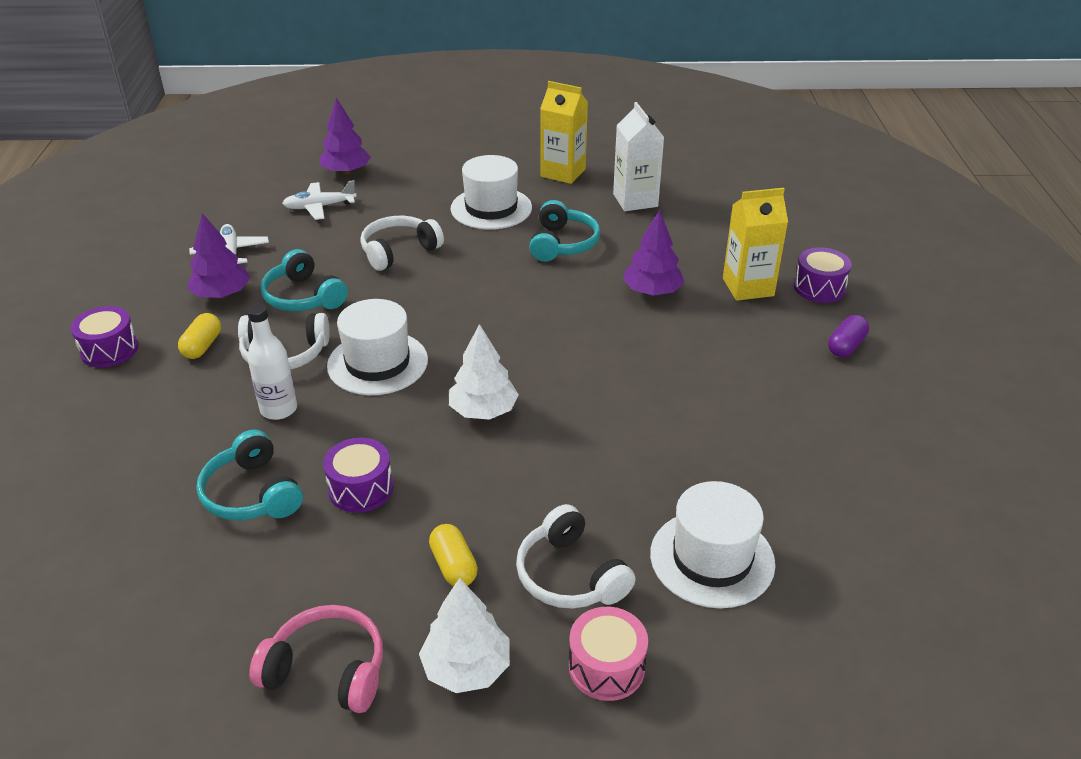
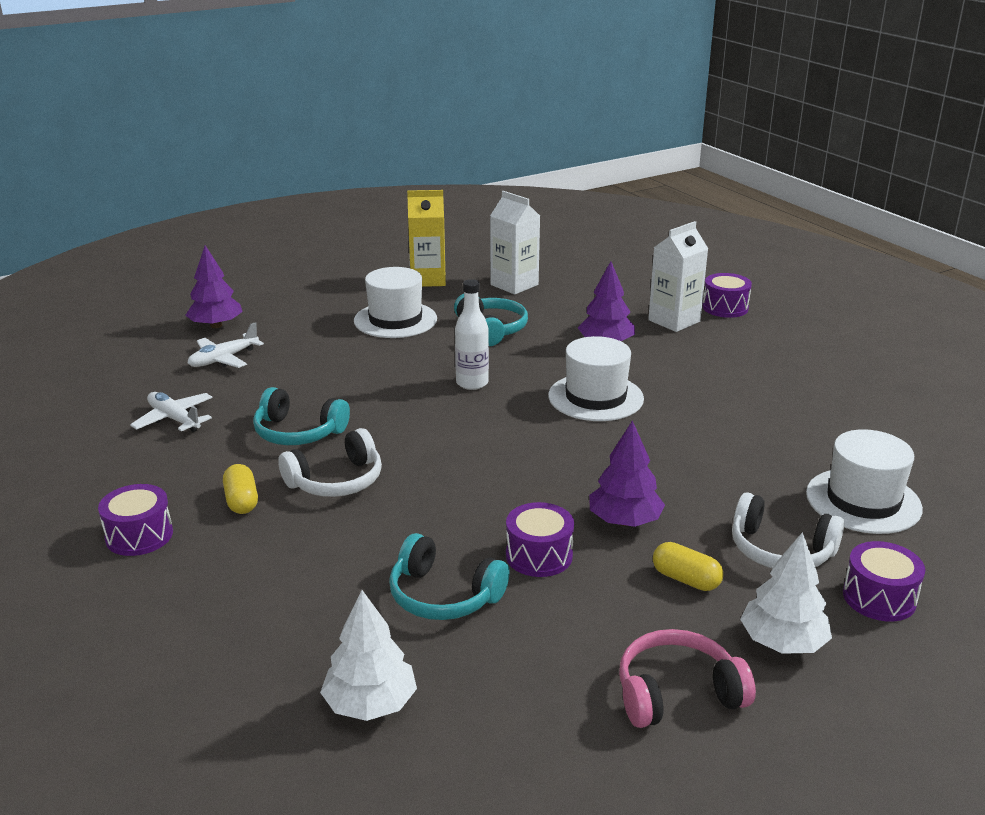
camera: 30 degrees left, 10 degrees down
(222, 294) = (208, 454): purple tree -> purple tree (624, 521)
(279, 409) = (386, 524): white bottle -> white bottle (472, 383)
(377, 363) = (436, 460): white hat -> white hat (595, 397)
(399, 251) = (348, 373): white headphones -> none
(483, 411) = (573, 465): white tree -> white tree (370, 704)
(606, 667) = (879, 597): pink drum -> purple drum
(748, 287) = (674, 321): yellow carton -> white carton
(846, 346) = (788, 339): purple capsule -> none

